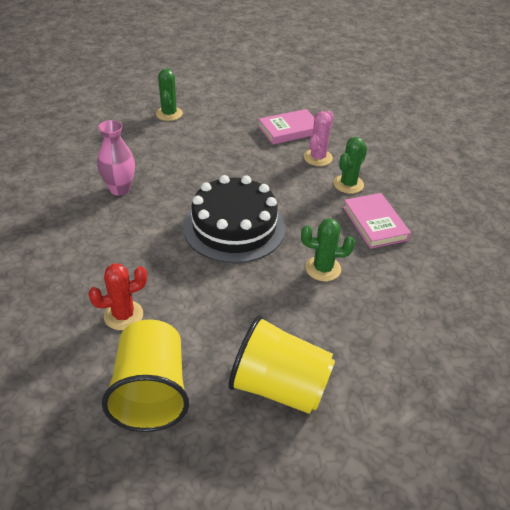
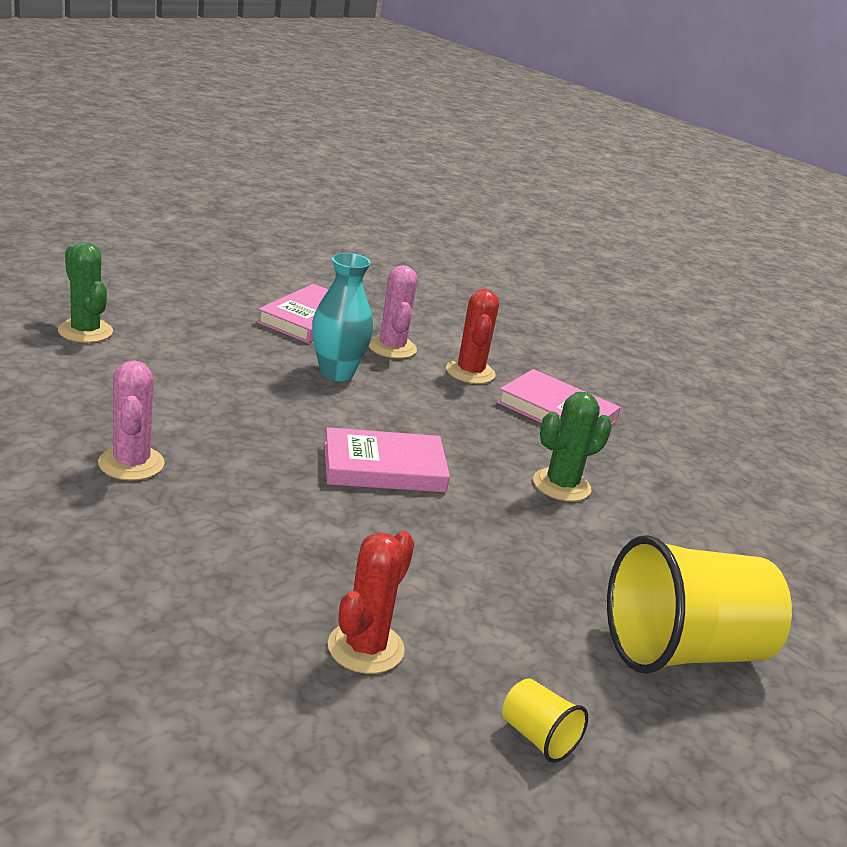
camera: 40 degrees left, 15 degrees down
(120, 189) = (131, 463): pink vase -> pink cactus
(151, 392) = (537, 737): yellow cup -> yellow cup, size x0.42
(234, 227) = (384, 468): black cake -> pink book
(269, 166) = (336, 373): none -> turquoise vase
(348, 184) = (470, 372): green cactus -> red cactus

